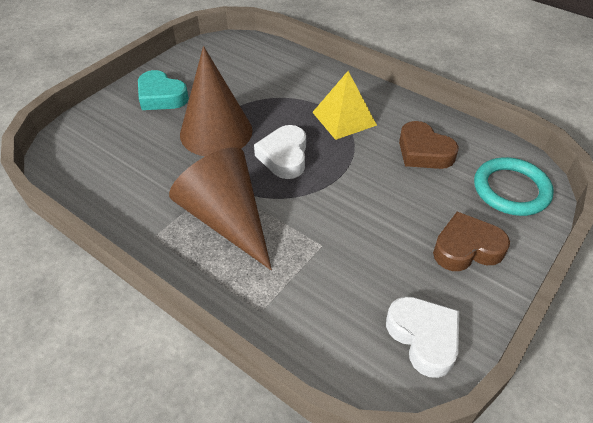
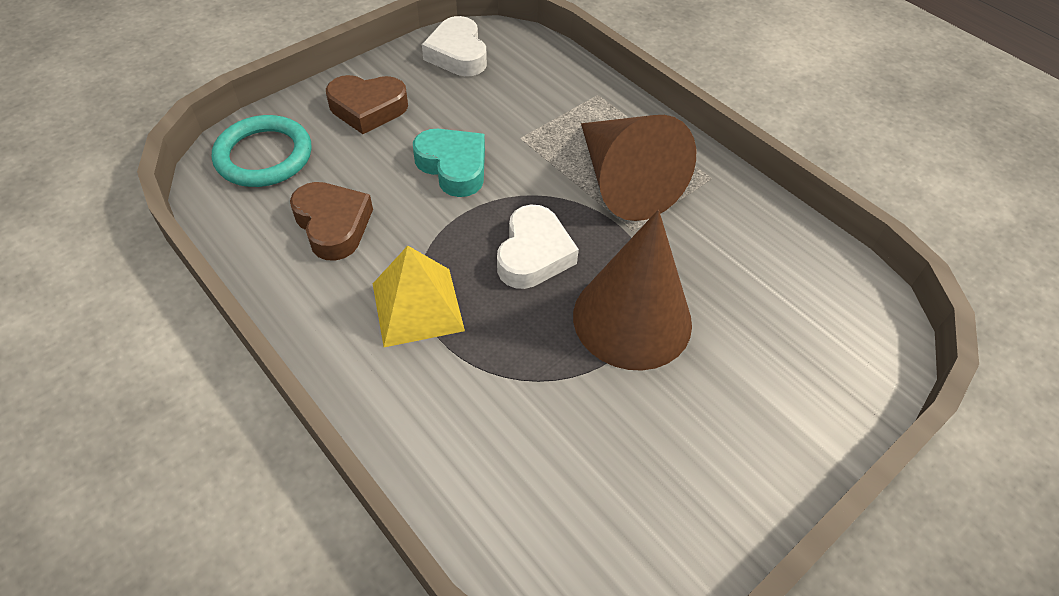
camera: 170 degrees left, 5 degrees up
(161, 96) = (734, 425): turquoise heart -> turquoise heart (453, 167)

